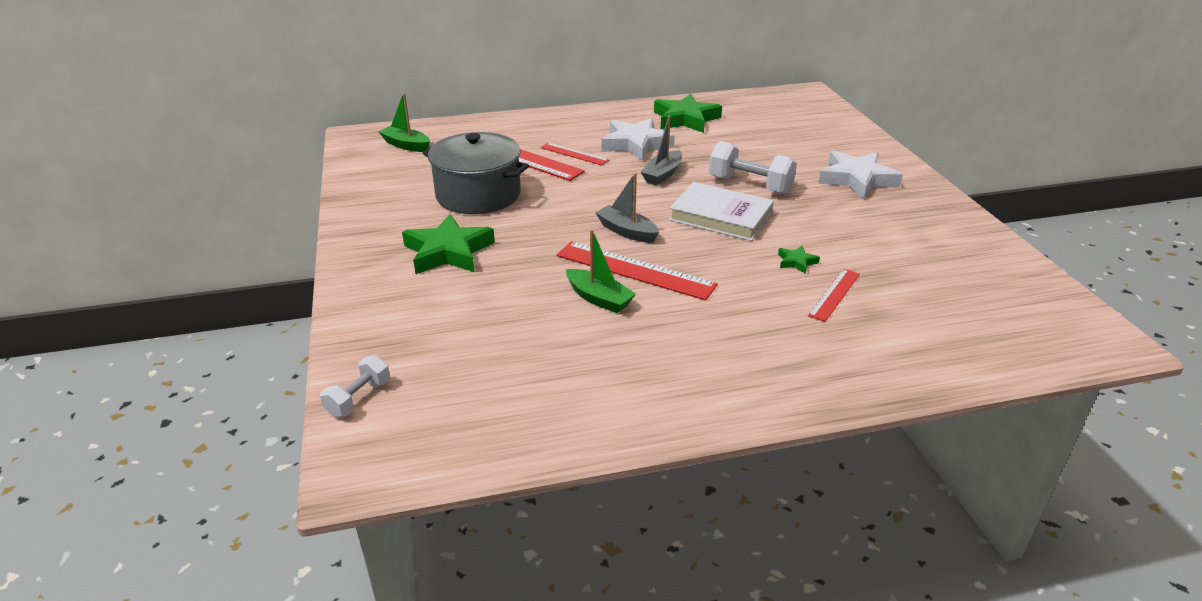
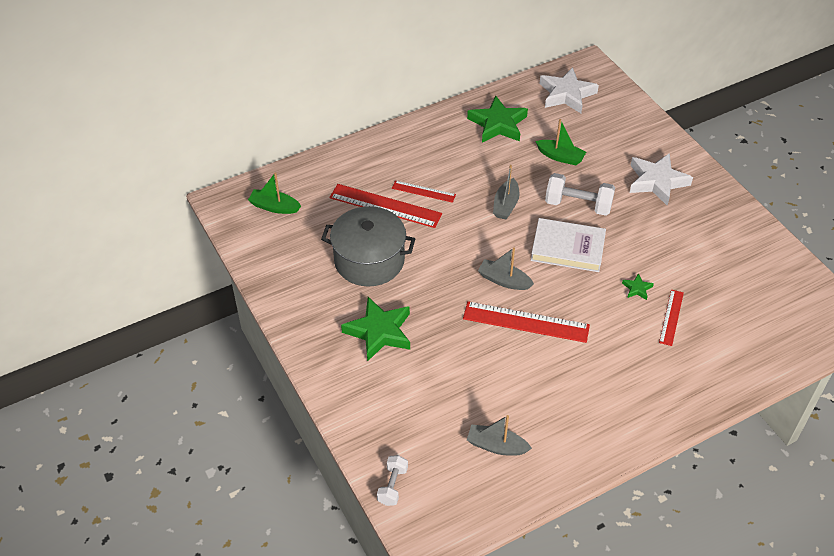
camera: 15 degrees left, 15 degrees up
(527, 382) = (496, 446): none -> grey boat
(599, 298) = (512, 357): green boat -> green boat (560, 157)
(636, 144) = (469, 168): white star -> white star (566, 94)

